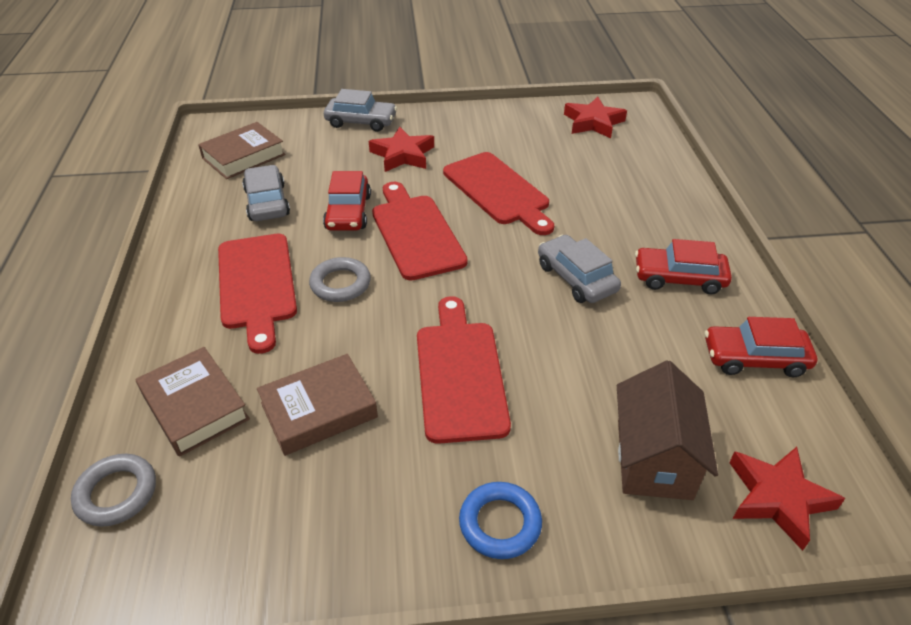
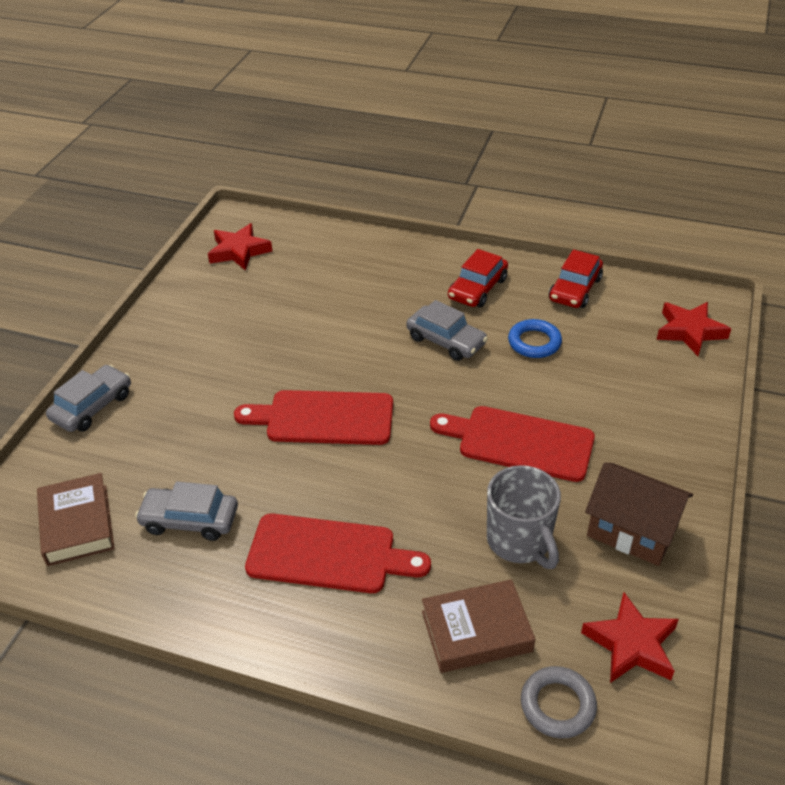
camera: 65 degrees left, 0 degrees up
(319, 410) = (520, 541): brown book -> grey mug
(340, 284) = (365, 490): grey ring -> none
(348, 212) = (256, 458): red car -> none
(403, 155) = (186, 391): red star -> red star (631, 644)
(498, 191) = (299, 345): red cutting board -> none
(500, 523) = (668, 464): blue ring -> blue ring (534, 342)
(576, 278) = (446, 341): grey car -> grey car turned 135 degrees counterclockwise
(654, 458) = (641, 371): brown house -> brown house (632, 531)

